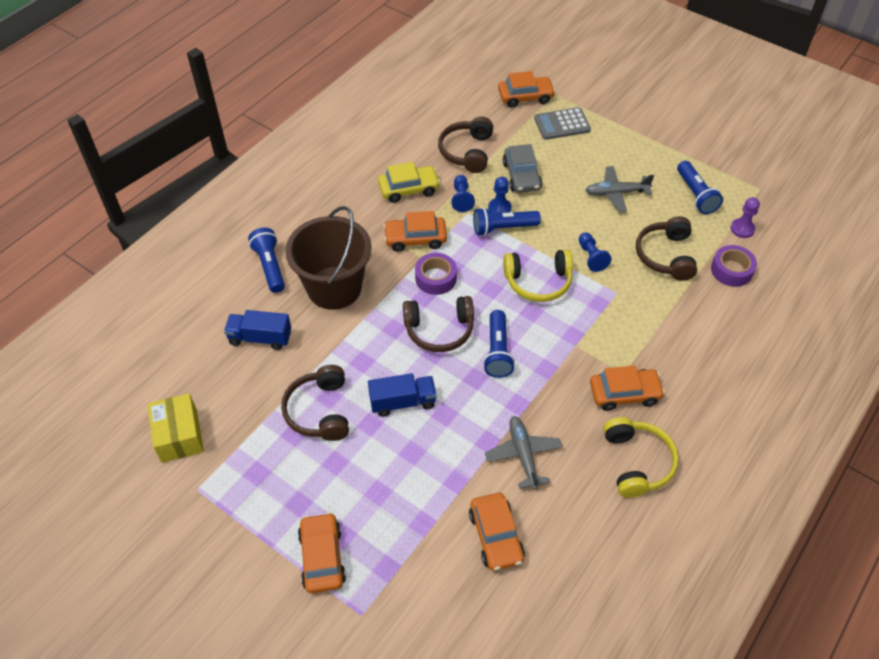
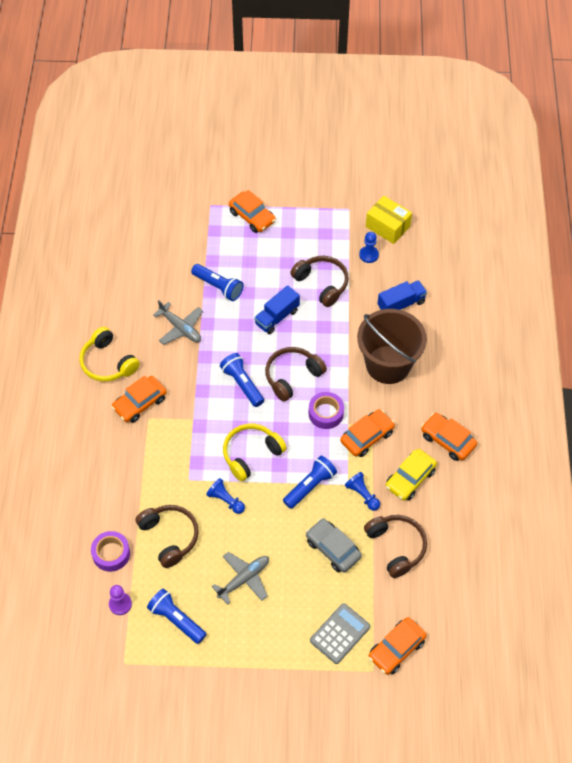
camera: 145 degrees right, 5 degrees up
(270, 266) = (446, 354): blue flashlight -> blue flashlight (218, 287)
(496, 536) = (166, 277): orange car -> orange car (447, 440)
(499, 208) = (326, 504): blue pawn -> blue pawn (369, 255)

